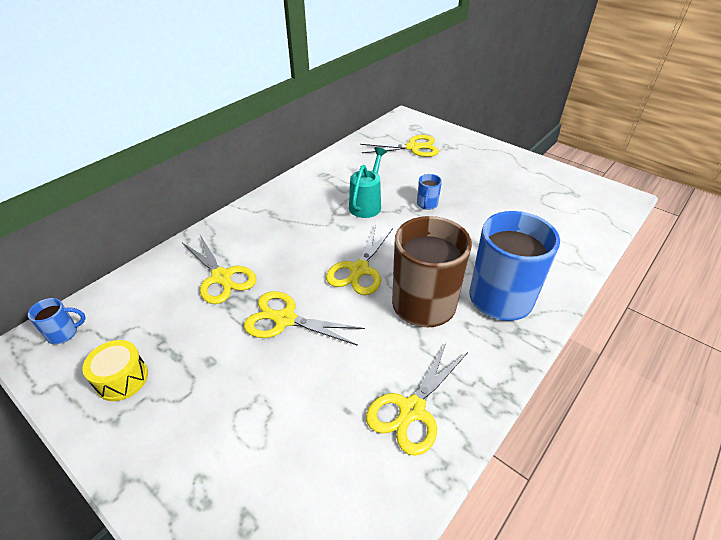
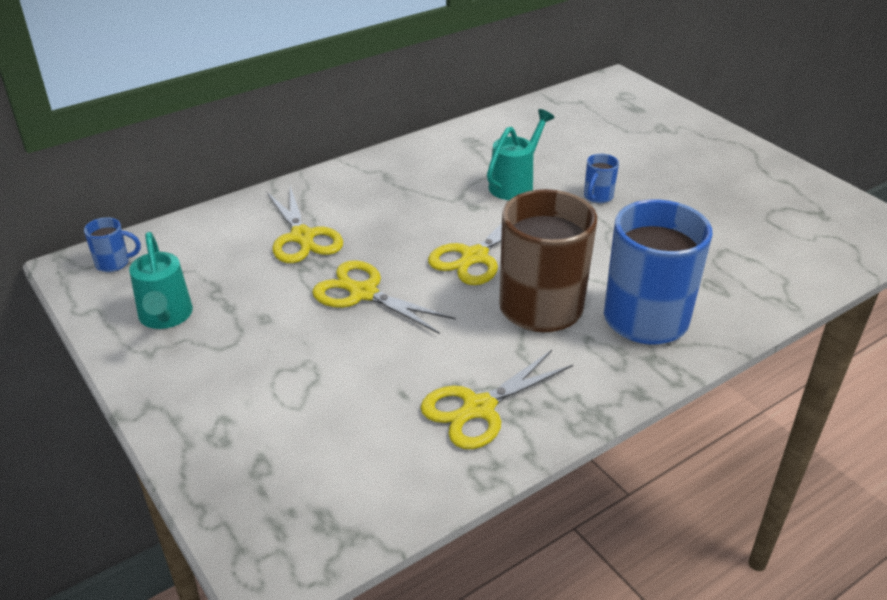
camera: 15 degrees right, 5 degrees down
(122, 379) = (165, 317): yellow drum -> turquoise watering can
(413, 147) = (610, 123): yellow scissors -> none

